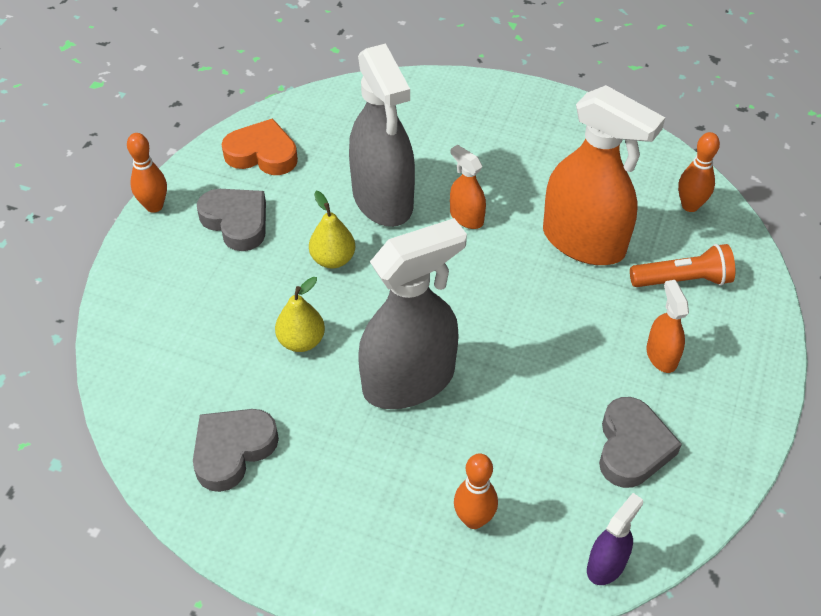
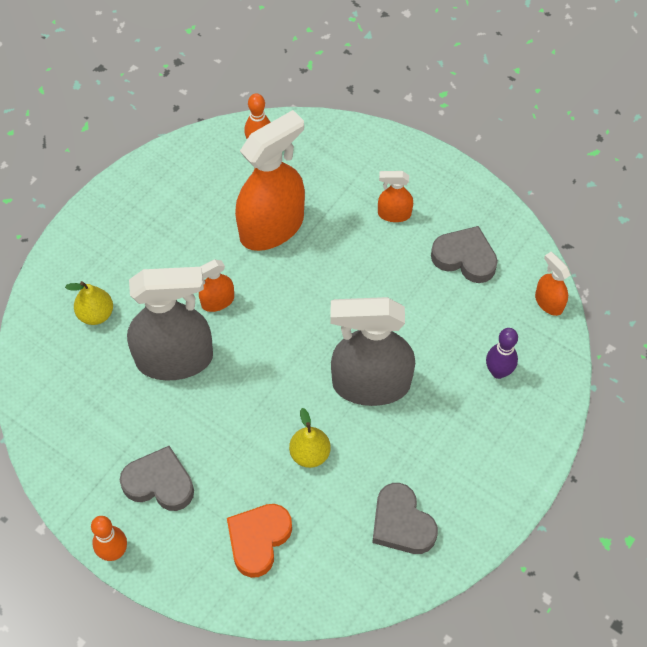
camera: 75 degrees left, 10 degrees up
(236, 222) = (159, 483): grey heart -> grey heart turned 45 degrees clockwise
(262, 154) = (80, 446): orange heart -> orange heart (258, 540)
(333, 259) = (230, 412): yellow pear -> yellow pear (96, 314)
(409, 381) = (370, 384): grey spray bottle -> grey spray bottle turned 75 degrees counterclockwise
(474, 519) = (498, 371): orange bowling pin -> purple bowling pin
(606, 565) = (548, 302): purple spray bottle -> orange spray bottle
(682, 280) = (330, 176): orange flashlight -> none

